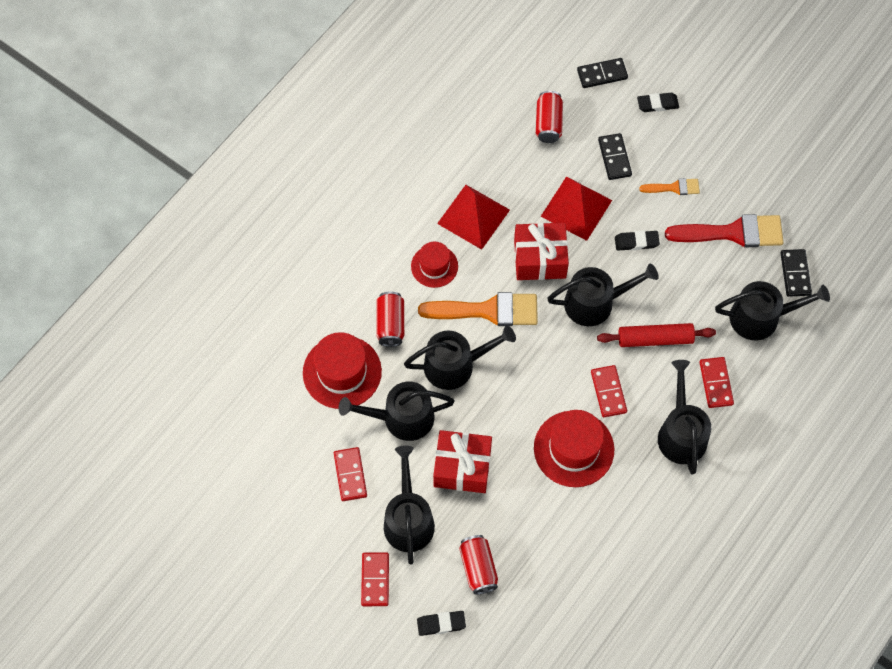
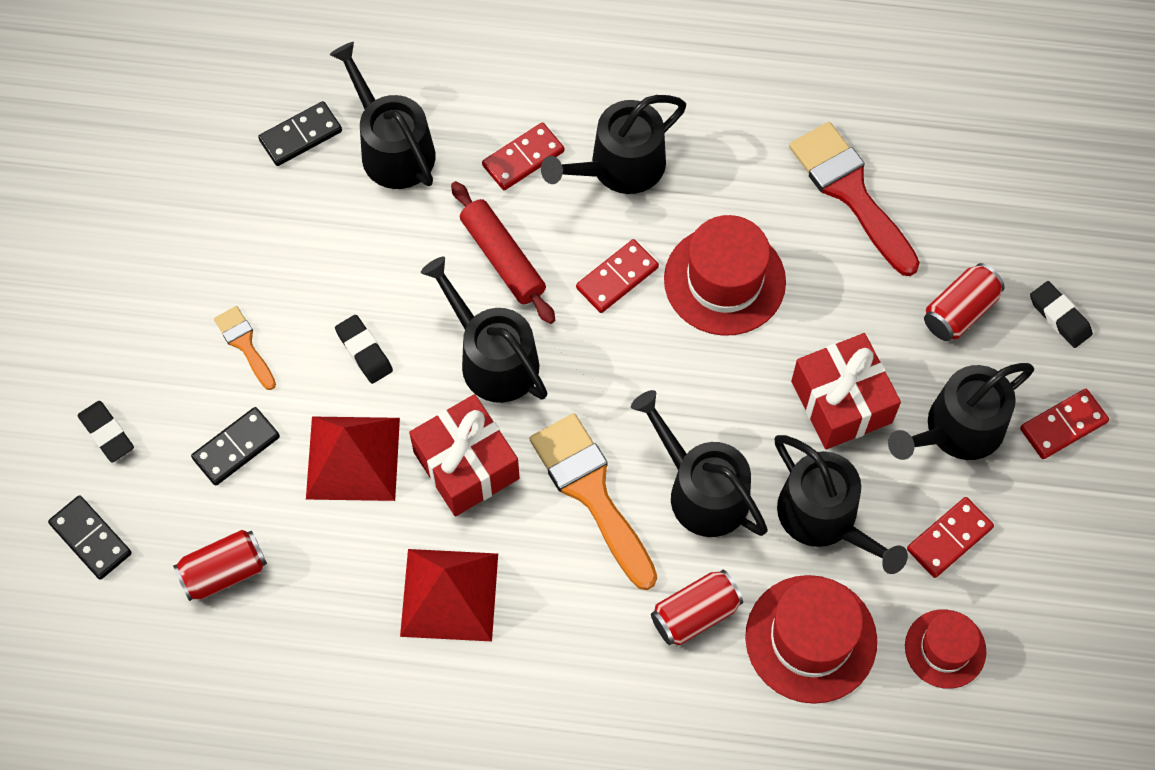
camera: 120 degrees left, 0 degrees up
(434, 266) = (565, 605): red hat -> red hat (945, 649)
(733, 233) = (278, 237): red brush -> red brush (850, 192)

